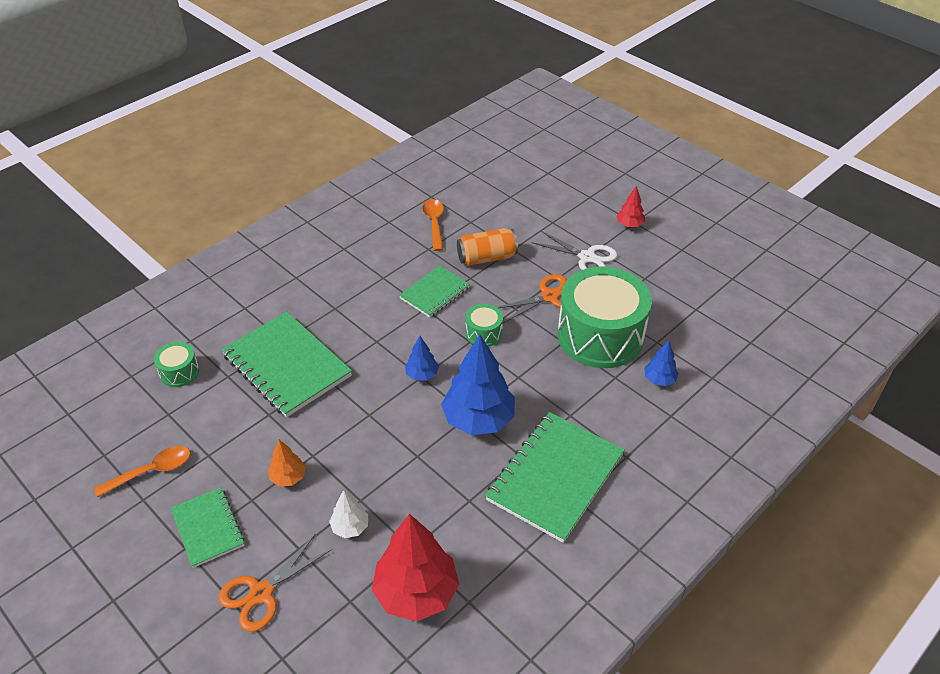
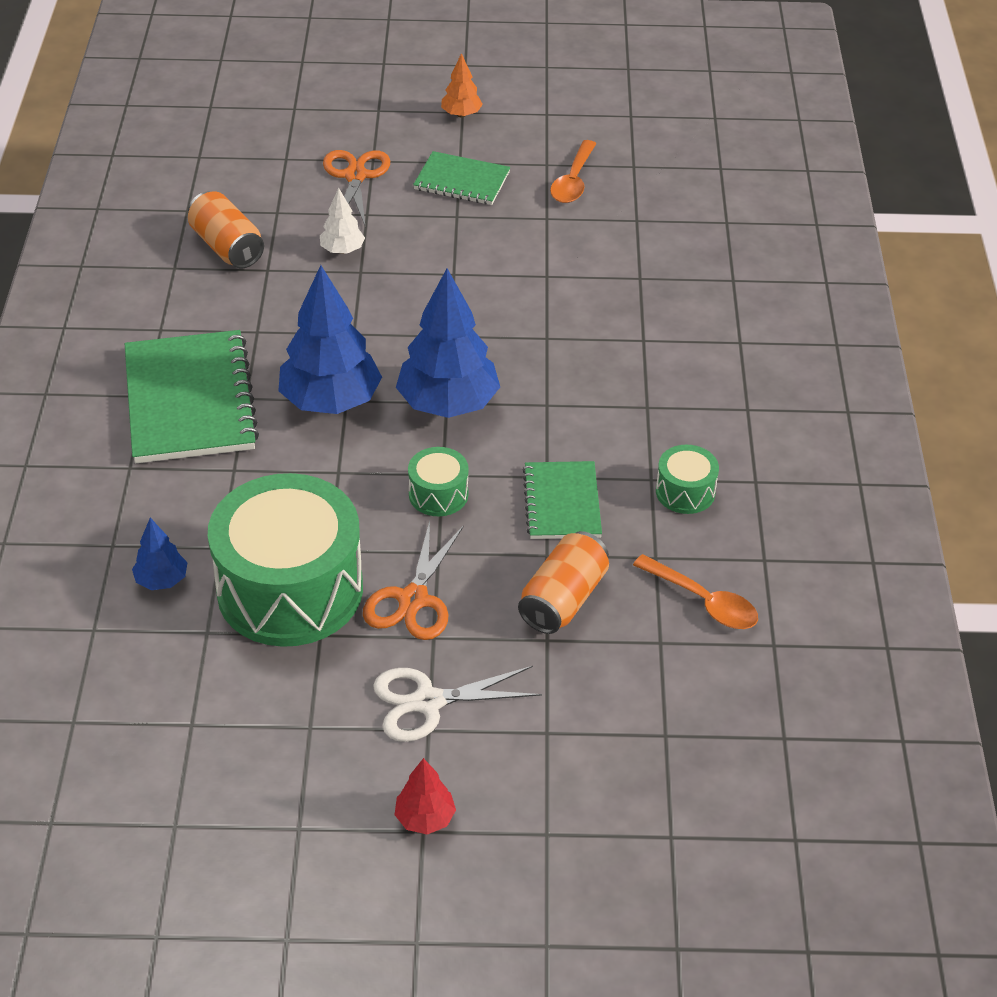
camera: 135 degrees right, 0 degrees up
(179, 372) = (689, 251): green drum -> green drum (685, 492)
(287, 366) = (599, 321): green notebook -> none
(288, 477) = (449, 247): orange tree -> orange tree (461, 114)
(416, 592) = (227, 247): red tree -> orange can
(422, 375) = (448, 404): blue tree -> blue tree, size x2.07

